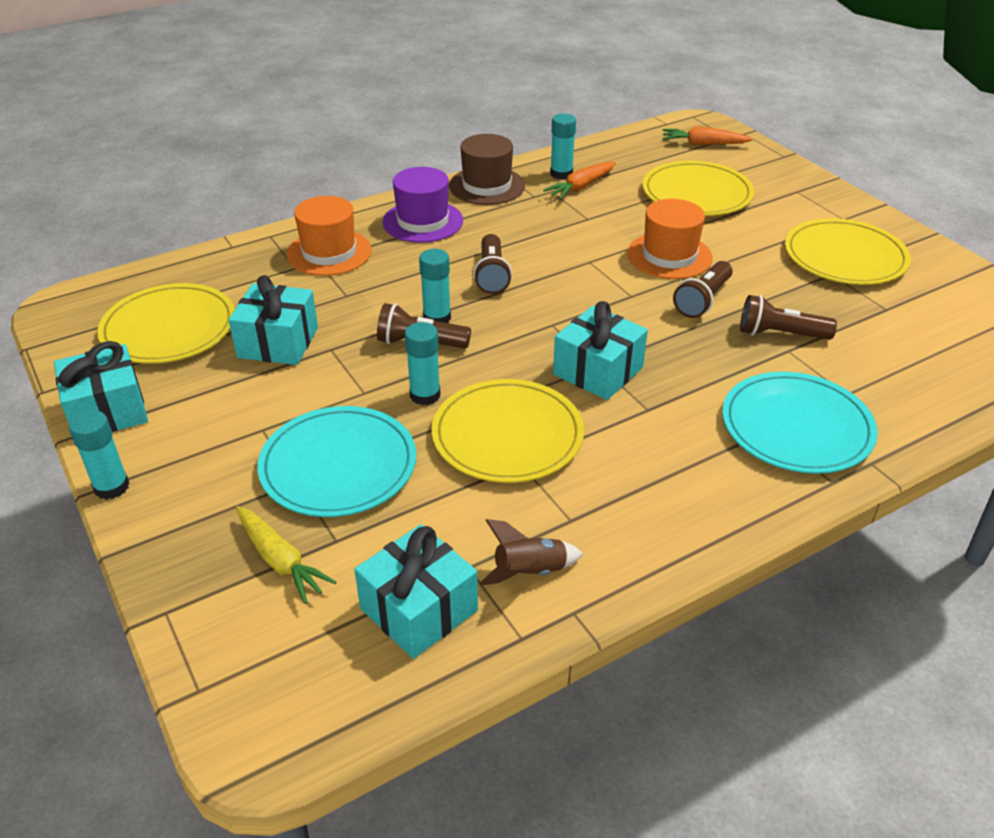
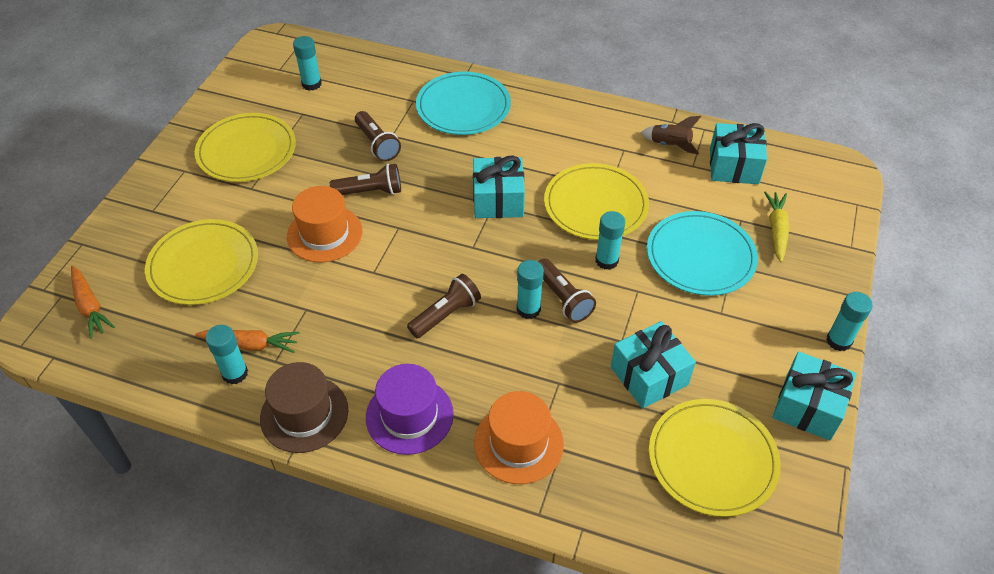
camera: 130 degrees left, 10 degrees up
(946, 334) = (311, 84): none -> turquoise glue stick

